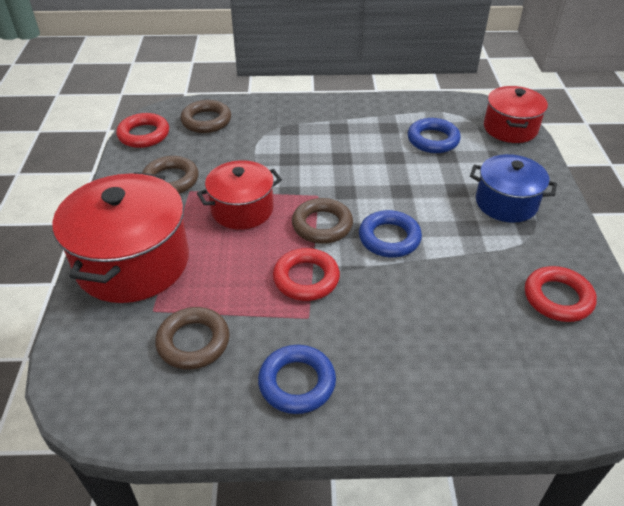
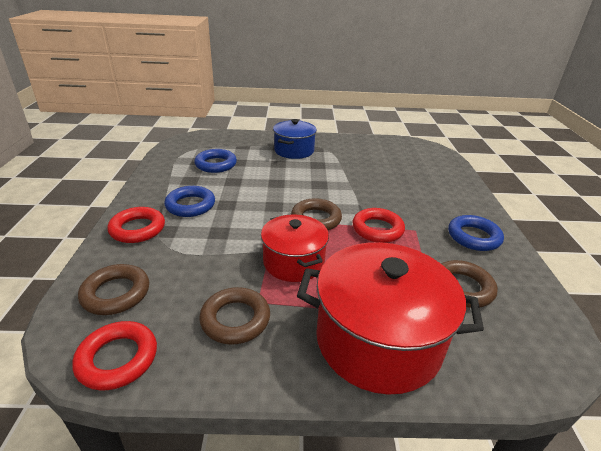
camera: 90 degrees left, 10 degrees down
(389, 238) = (329, 192): blue ring -> blue ring (190, 205)
(510, 128) = (213, 138): red pot -> none
(557, 298) = (374, 150): red ring -> red ring (137, 229)

